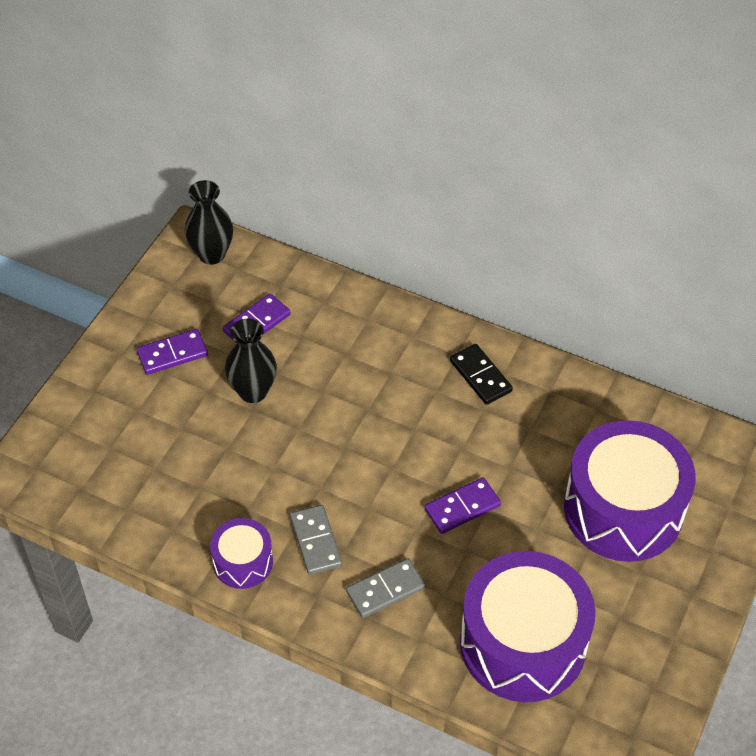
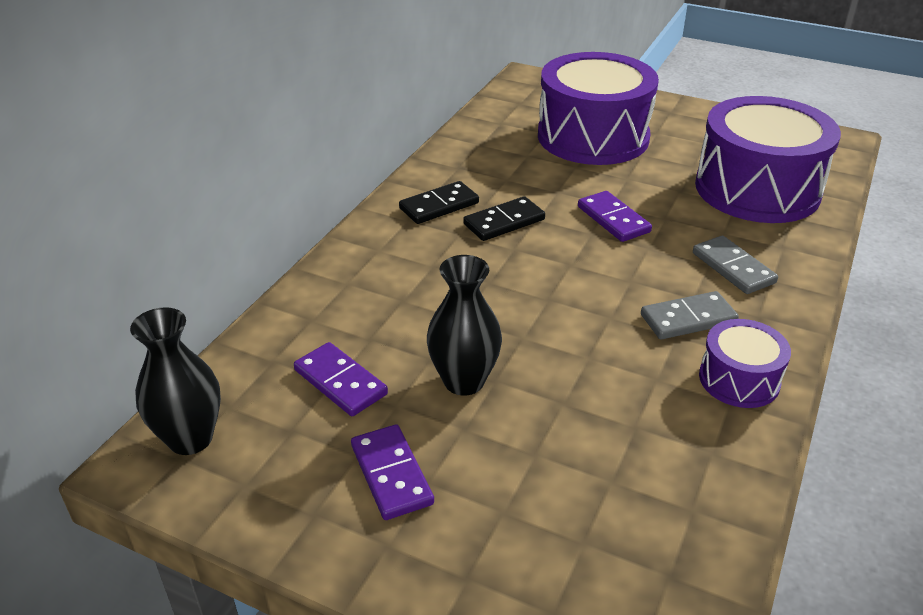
camera: 90 degrees left, 15 degrees down
(455, 423) = (504, 222): none -> black domino

